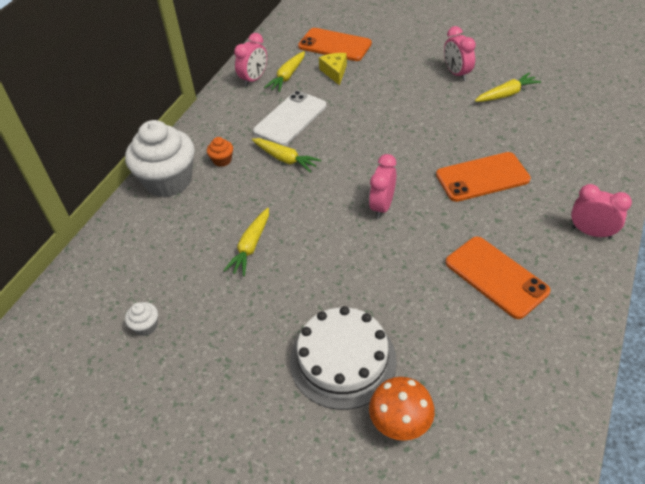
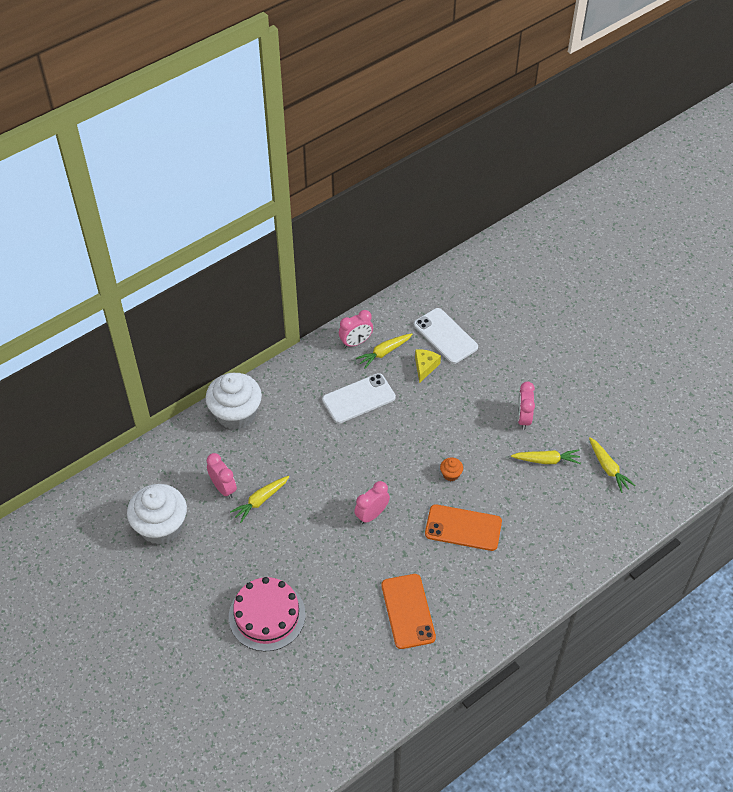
camera: 25 degrees right, 5 degrees up
(146, 326) = (161, 526): white cupcake -> white cupcake, size x2.47
(222, 160) = (284, 414): orange cupcake -> orange cupcake (451, 474)
(285, 159) = (330, 436): yellow carrot -> yellow carrot (608, 468)
(334, 45) = (445, 336): orange phone -> white phone
(343, 360) = (267, 615): white cake -> pink cake
(400, 425) = (273, 674): orange mushroom -> none
(591, 232) = (503, 614): pink clock -> pink clock (223, 488)

